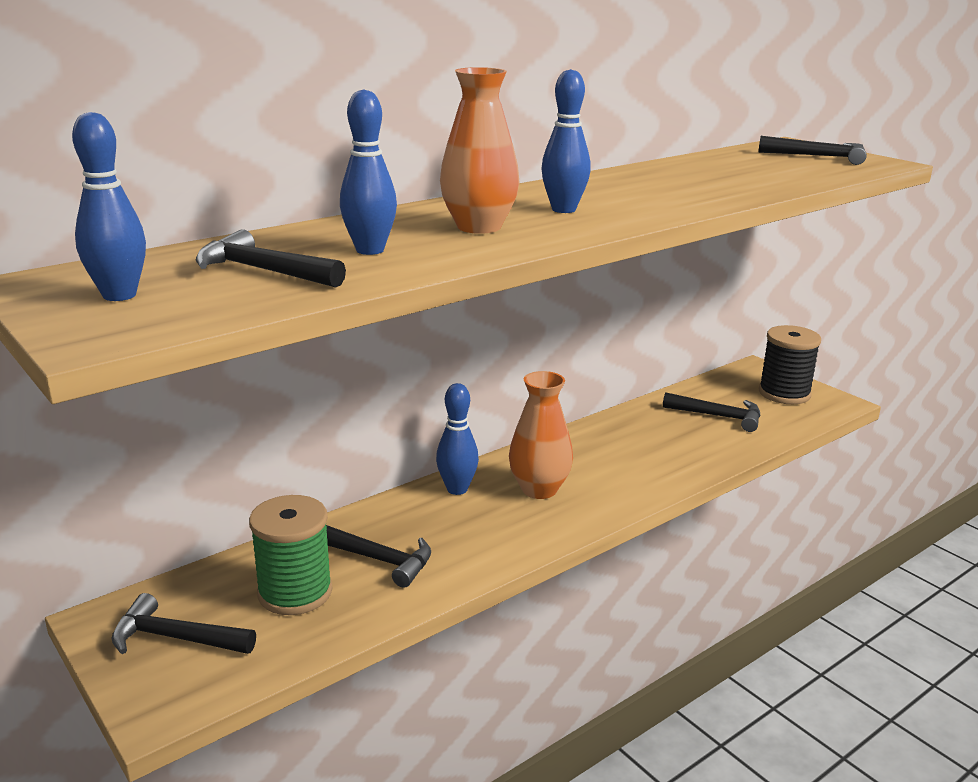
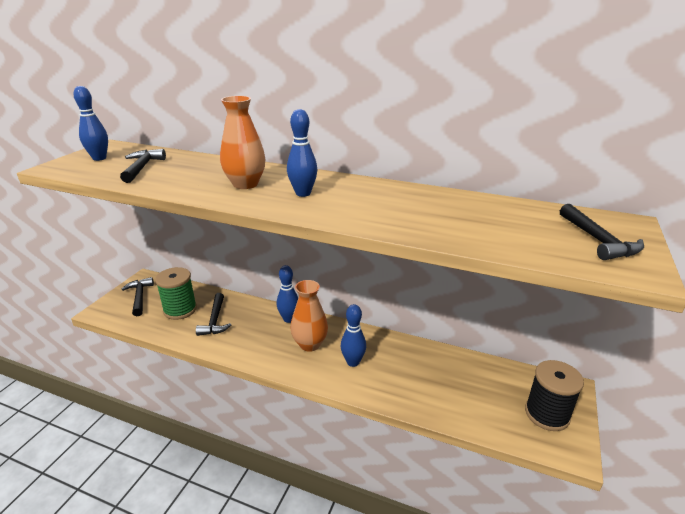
camera: 60 degrees right, 5 degrees up
(370, 250) = (185, 175): blue bowling pin -> blue bowling pin (353, 362)
(718, 416) = (469, 389): black hammer -> none

